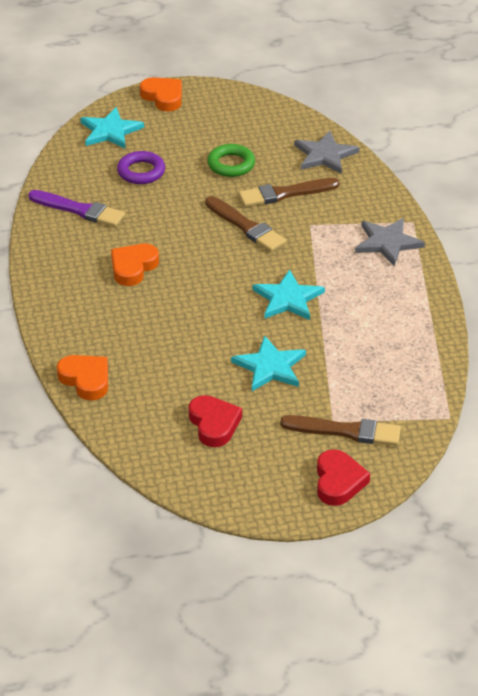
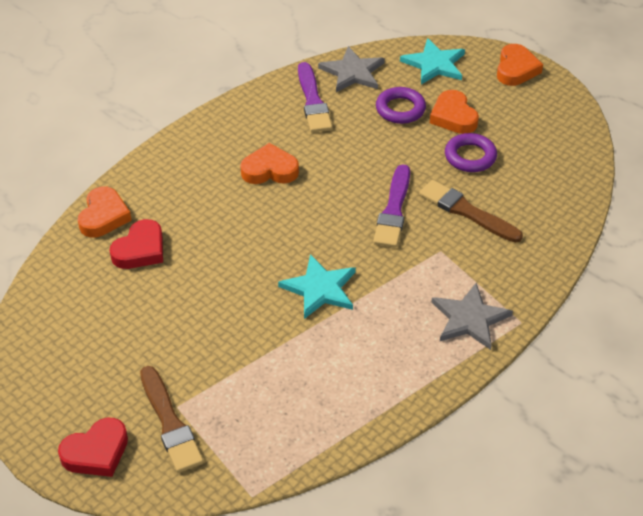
camera: 55 degrees right, 5 degrees up
(179, 151) = (453, 117): none -> orange heart
(214, 424) = (109, 325): red heart -> red heart (140, 250)
(231, 164) = (470, 156): green ring -> purple ring
(246, 226) = (393, 210): brown brush -> purple brush
(270, 366) = (216, 324): turquoise star -> none
(325, 155) = (553, 209): grey star -> grey star (352, 72)

